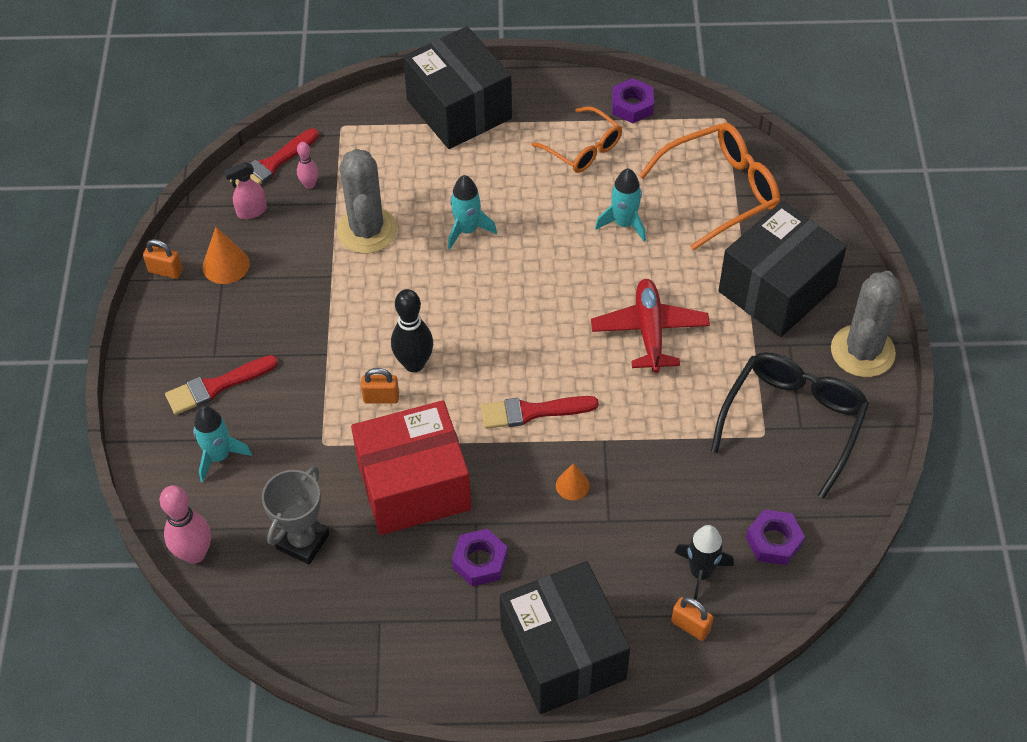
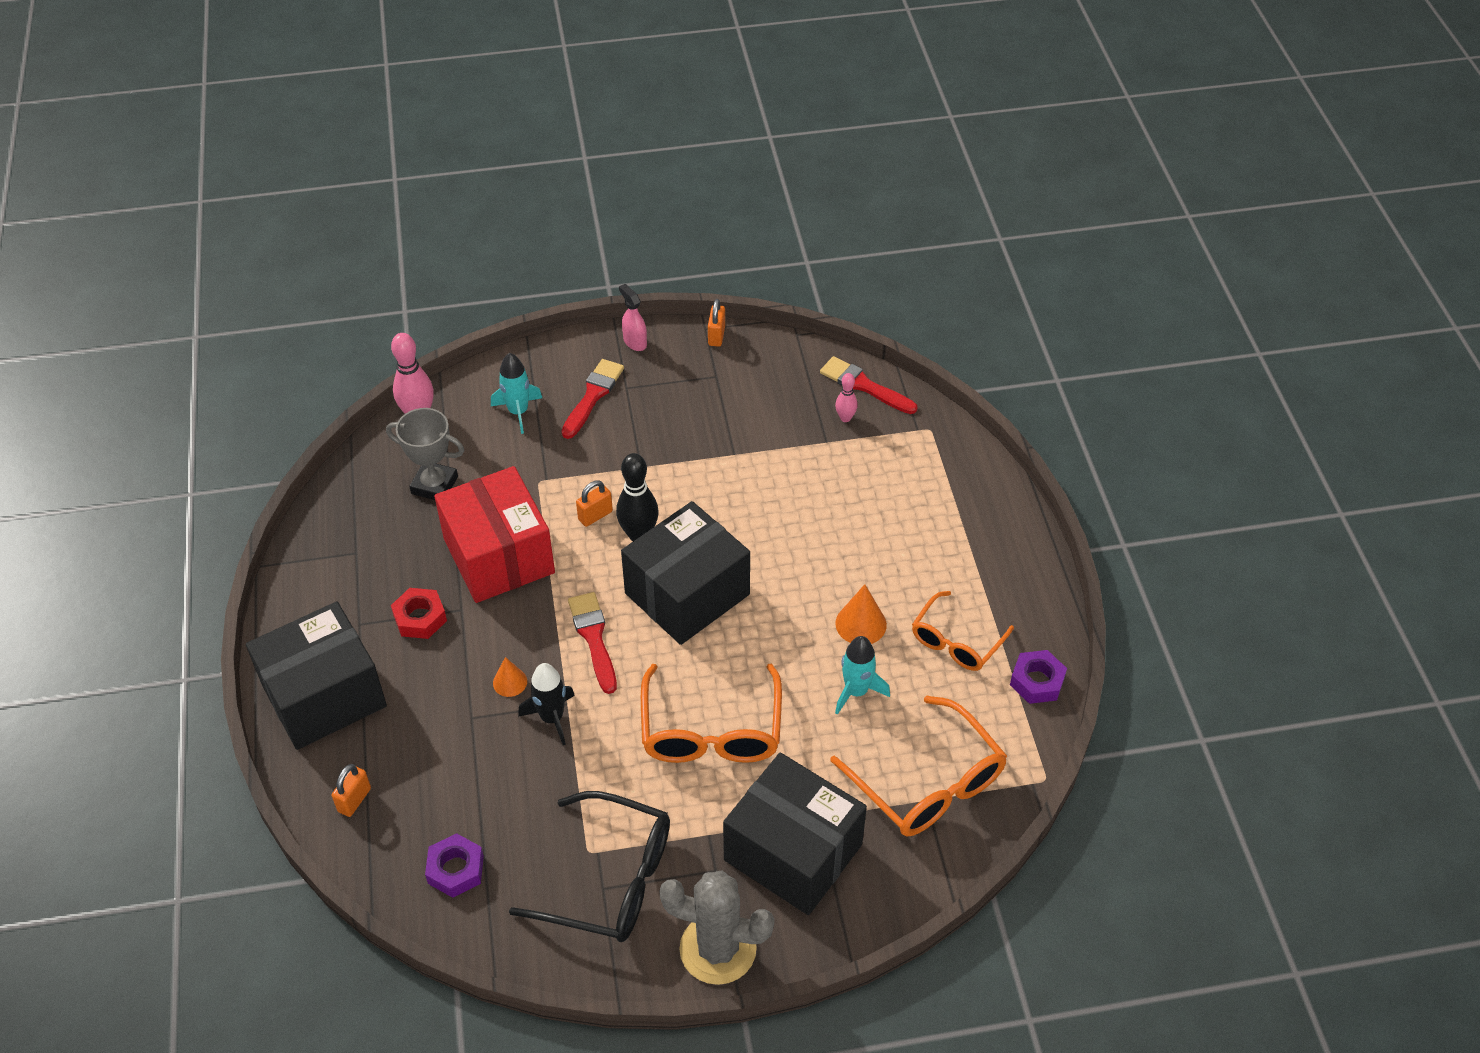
camera: 80 degrees right, 5 degrees down
(217, 386) = (593, 396): red brush -> red brush turned 60 degrees clockwise
(226, 265) = (732, 375): orange cone -> orange cone (861, 624)
(251, 211) = (801, 381): pink spray bottle -> pink spray bottle (634, 342)
(367, 230) = (797, 472): grey cactus -> none
(381, 398) = (595, 515): orange padlock -> orange padlock turned 60 degrees clockwise
(459, 109) = (982, 522): black box -> black box (687, 594)
(467, 230) = (815, 553): turquoise rocket -> none
(480, 561) = (420, 618): purple nut -> red nut
(649, 331) = (711, 730): red plane -> orange glasses
(700, 572) = (415, 804): black rocket -> black rocket (552, 718)

